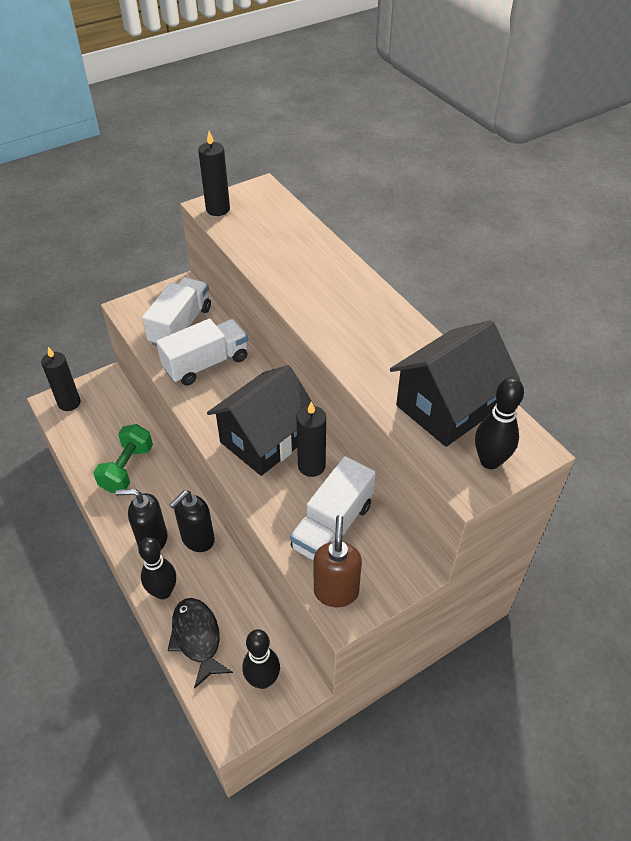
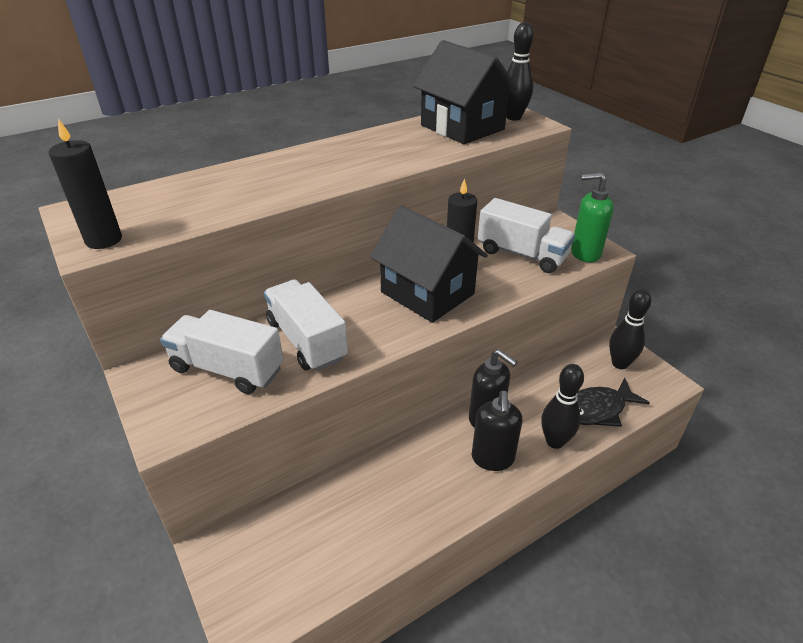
camera: 90 degrees left, 10 degrees down
(69, 403) = (253, 600): black candle -> none
(127, 468) = (389, 498): green dumbbell -> none
(336, 591) = (585, 253): brown soap dispenser -> green soap dispenser

